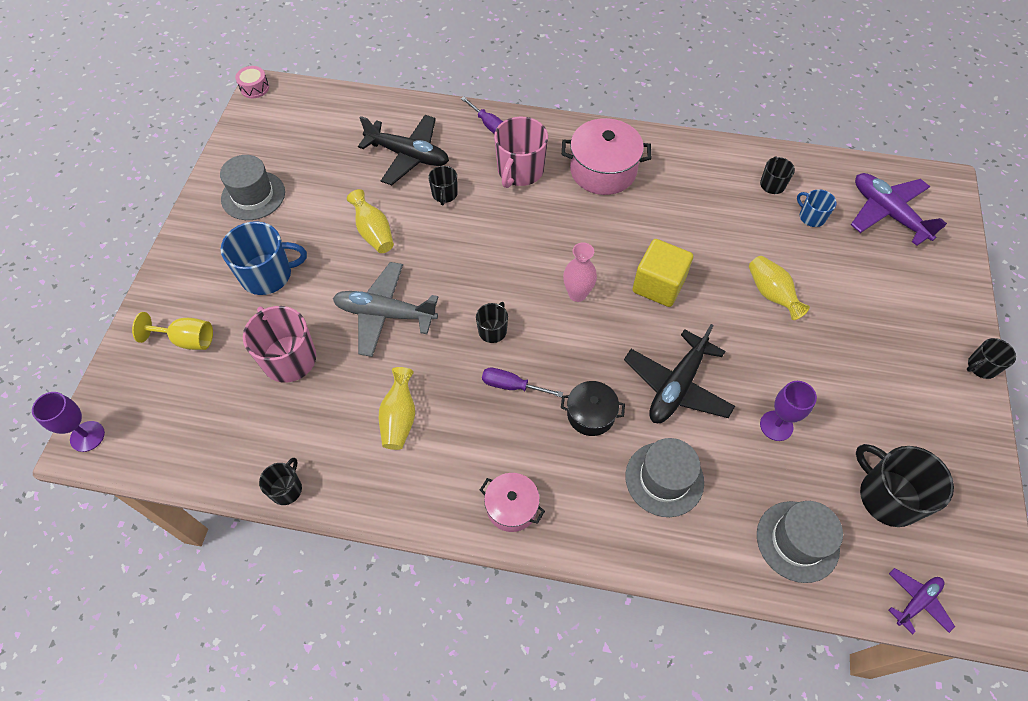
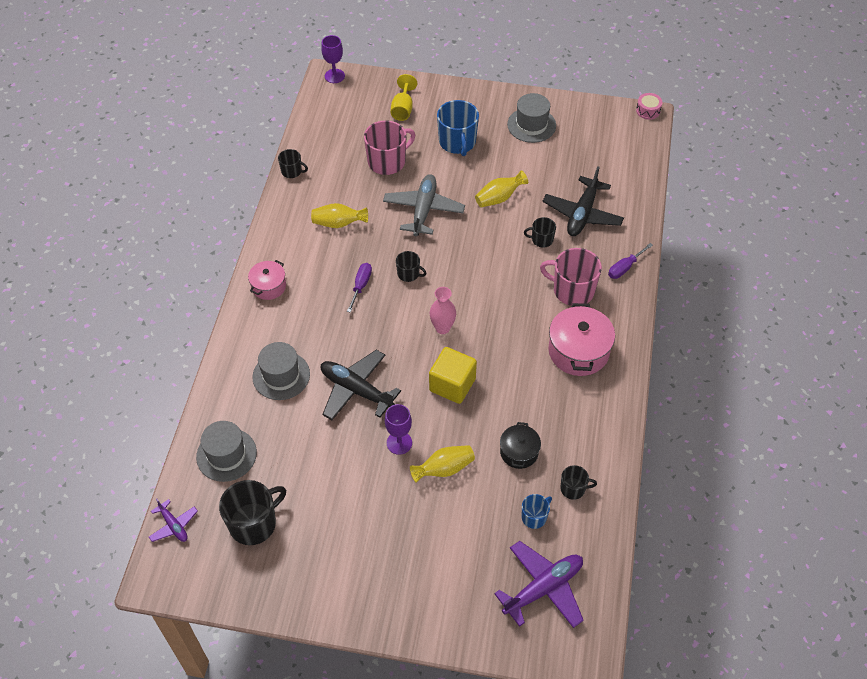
camera: 90 degrees right, 5 degrees down
(590, 414) = (335, 333): black pot -> black pot (519, 452)
(776, 425) = (318, 454): purple goblet -> purple goblet (399, 443)
(981, 366) = (366, 629): black mug -> none

